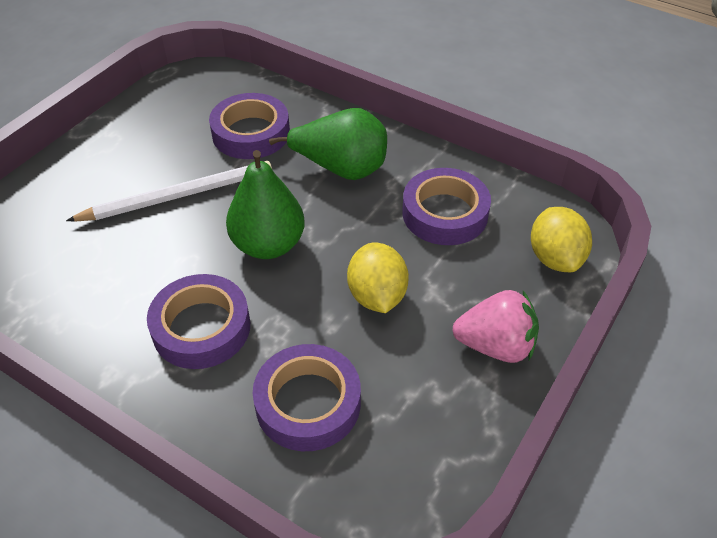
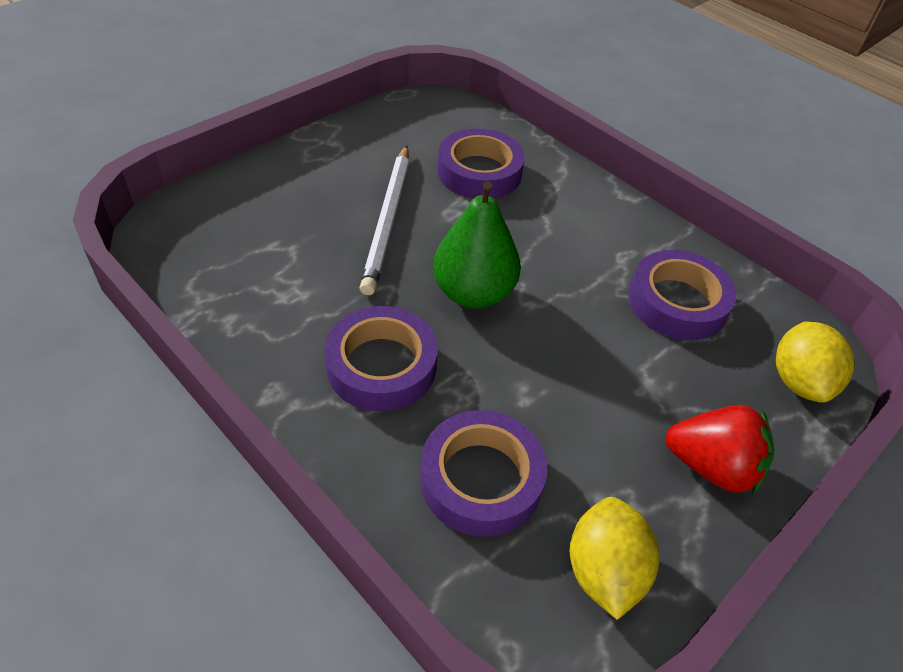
camera: 10 degrees right, 0 degrees up
(178, 196) = (388, 220): white pencil -> white pencil turned 105 degrees clockwise
(341, 168) = (569, 229): green pear -> none
(377, 296) = (583, 376): yellow lemon -> yellow lemon (604, 571)
(495, 346) = (711, 466): pink strawberry -> red strawberry

